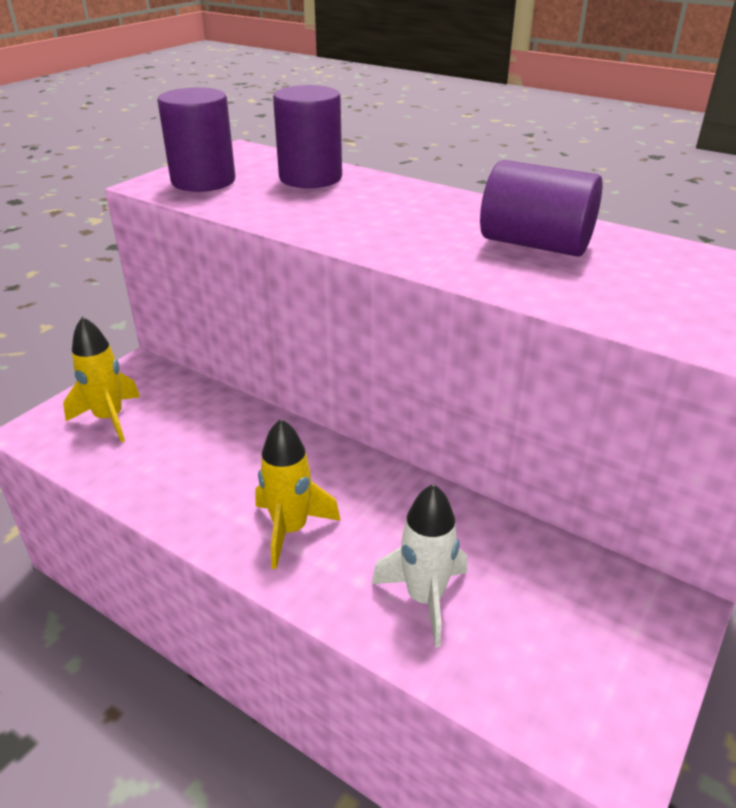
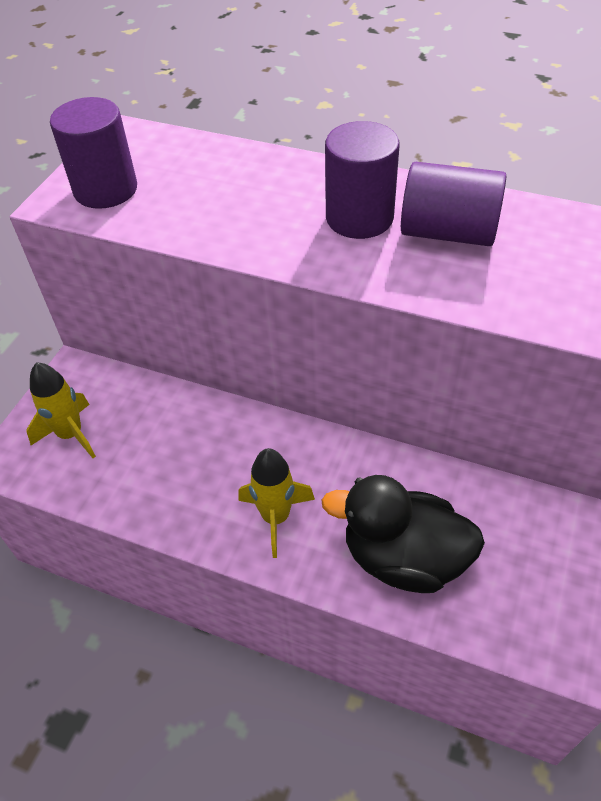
camera: 10 degrees left, 15 degrees up
(310, 178) = (210, 167): purple cylinder -> purple cylinder (359, 218)
(424, 598) = (403, 558): white rocket -> black duck

